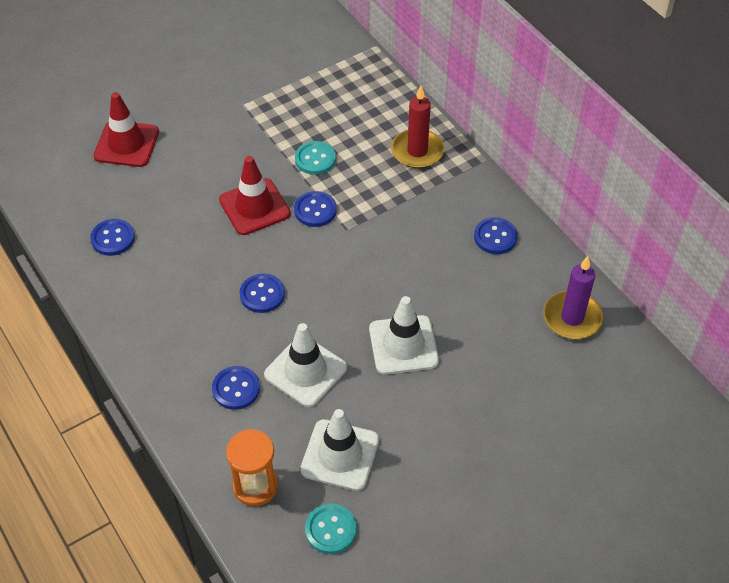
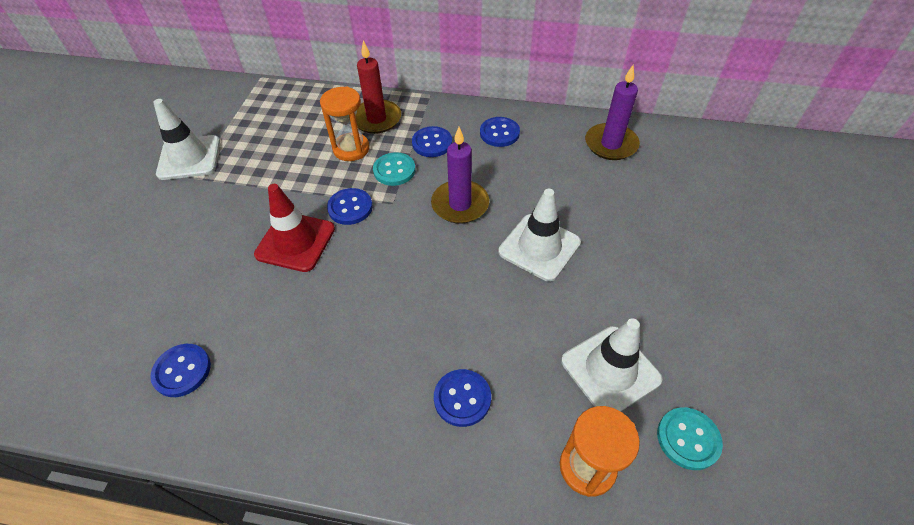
camera: 45 degrees left, 0 degrees up
(126, 144) = (106, 280): red traffic cone -> none
(262, 294) = (386, 301): blue button -> blue button (432, 143)
(305, 371) = (498, 330): white traffic cone -> white traffic cone (189, 158)
(315, 159) = (305, 174): turquoise button -> turquoise button (394, 170)
(369, 163) = (351, 149): none -> orange hourglass
(390, 269) = (460, 204): none -> purple candle

